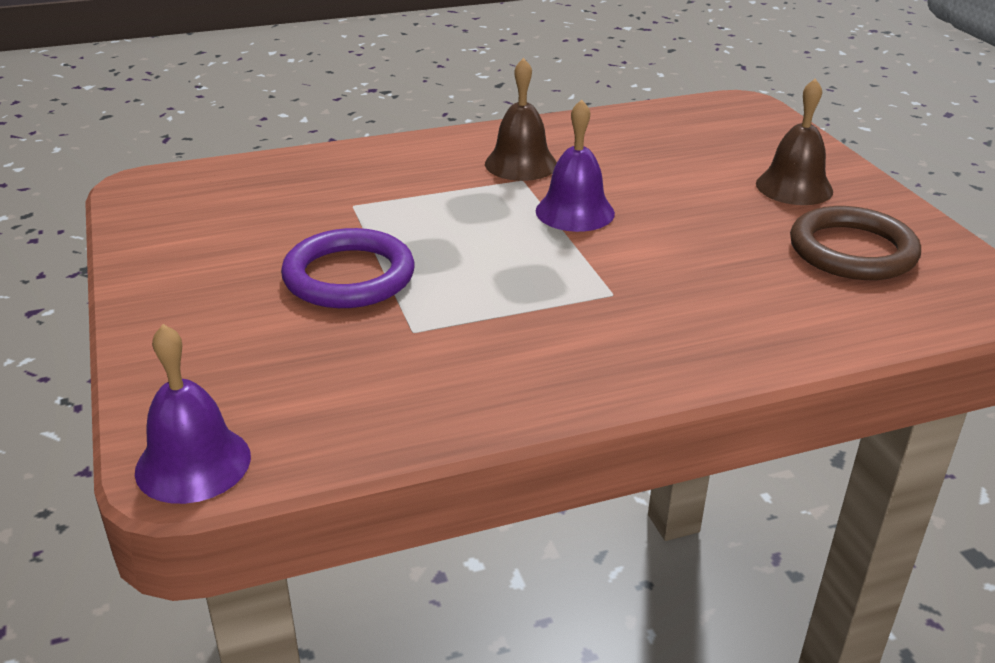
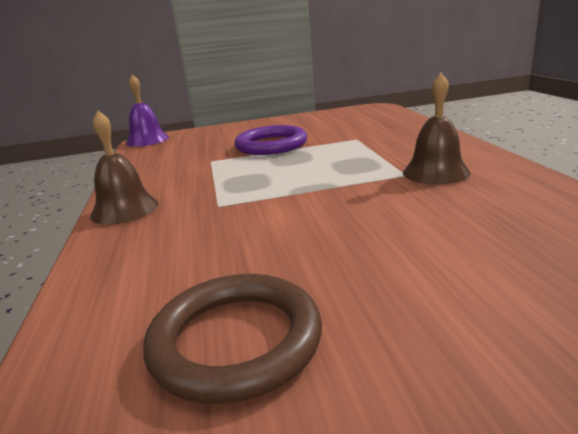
camera: 100 degrees right, 10 degrees down
(575, 212) = (347, 192): purple bell -> none
(794, 187) = (429, 319): brown bell -> brown bell (124, 209)

